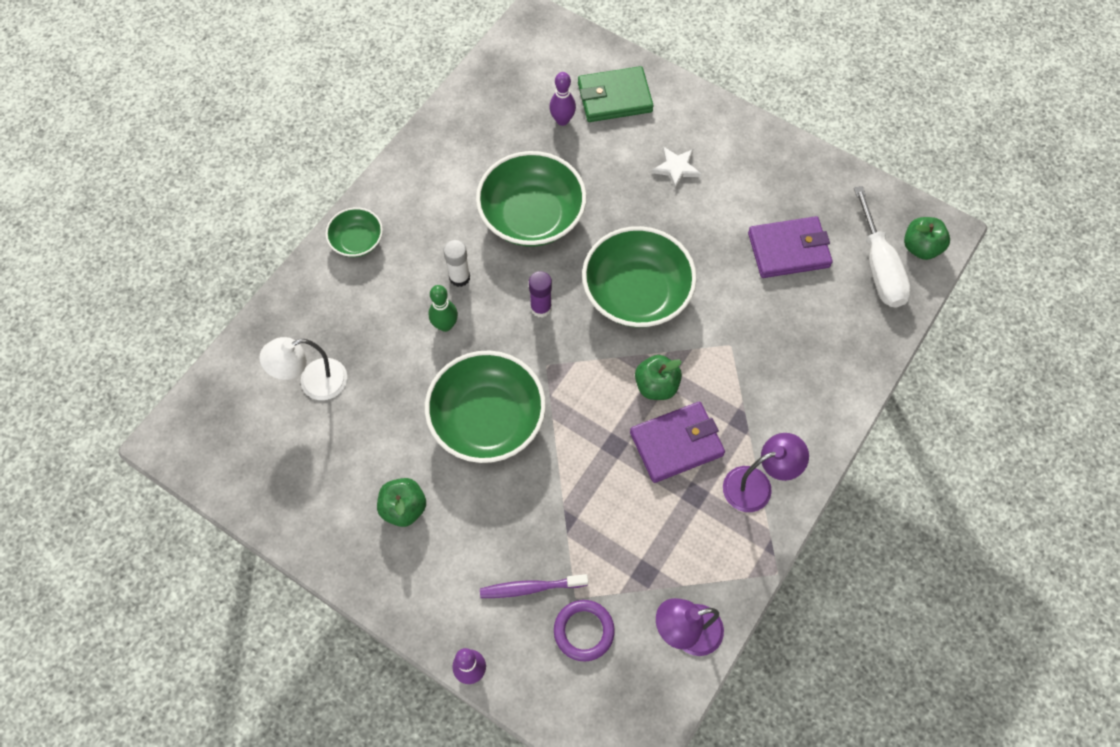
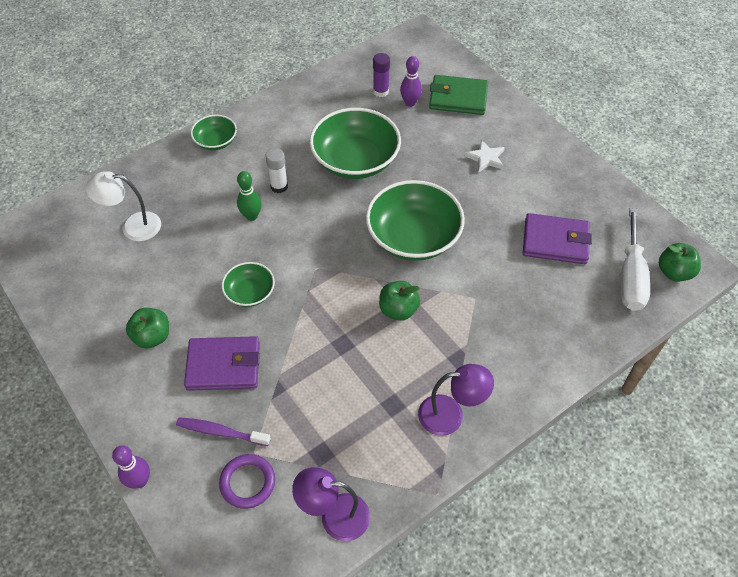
camera: 20 degrees right, 10 degrees down
(487, 419) = (250, 292): green bowl -> green bowl, size x0.52
(541, 308) = (331, 225): purple glue stick -> purple glue stick (380, 91)
(676, 444) = (395, 359): purple wallet -> purple wallet (223, 366)

